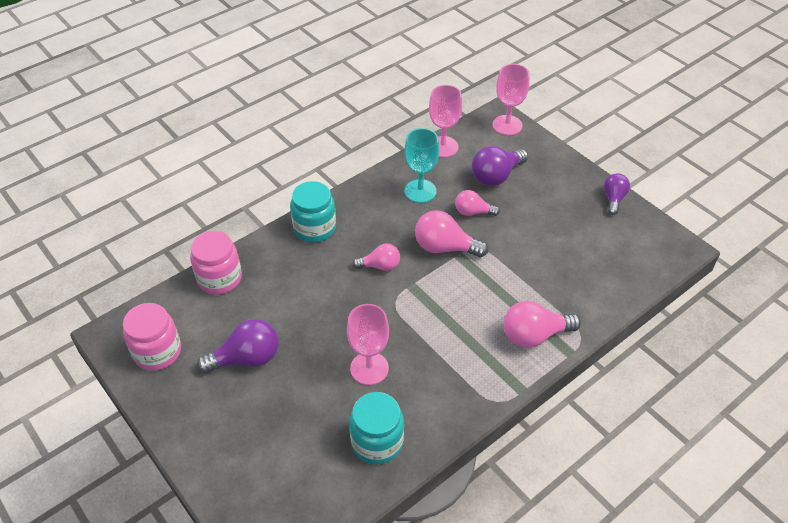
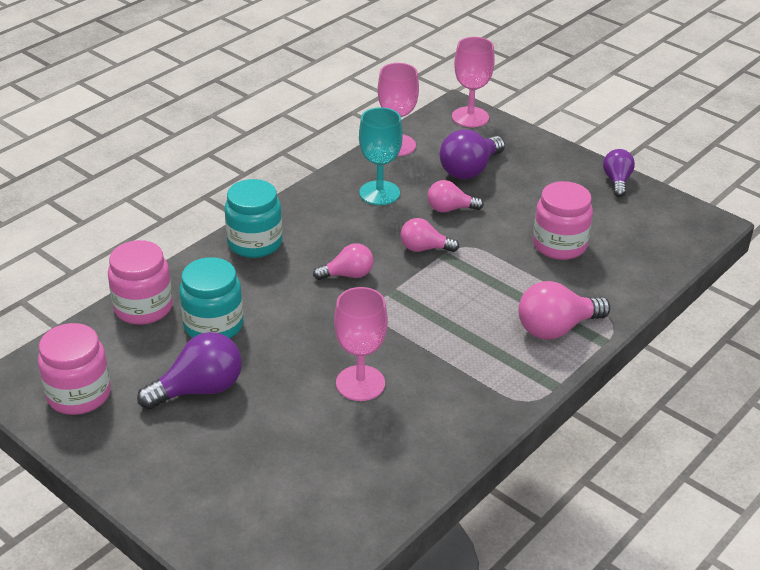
camera: 10 degrees left, 10 degrees down
(377, 442) = (389, 459): turquoise jar -> turquoise jar (213, 325)
(444, 247) = (424, 248): pink light bulb -> pink light bulb, size x0.63
(553, 256) = (559, 245): none -> pink jar

